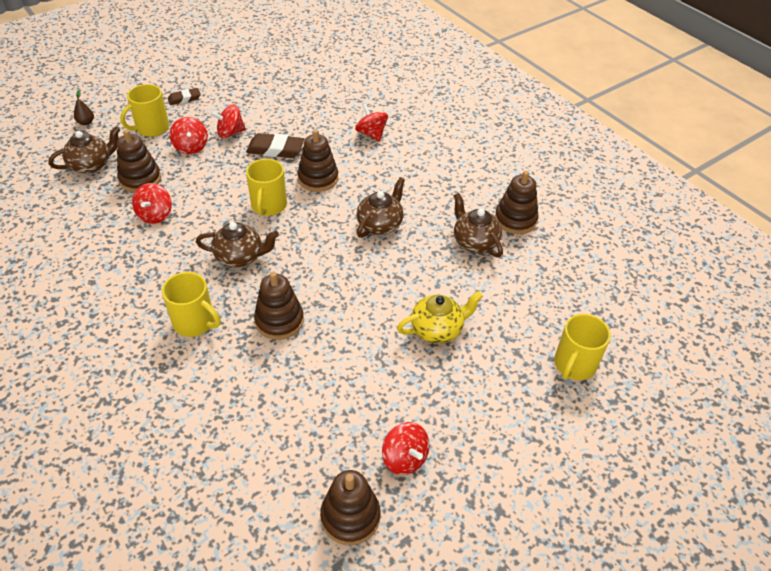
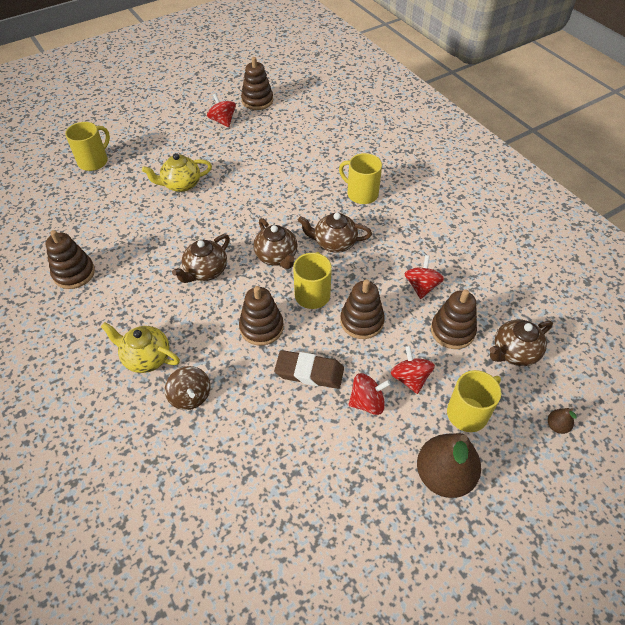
camera: 175 degrees left, 5 degrees up
(184, 98) = (443, 475): brown eraser -> brown pear
(279, 320) = (298, 193): brown stacking toy -> brown stacking toy (361, 321)
(371, 134) = (190, 396): red spinning top -> brown spinning top
(415, 156) = (146, 357): none -> yellow teapot
(474, 242) = (123, 251): brown teapot -> brown teapot (276, 256)

